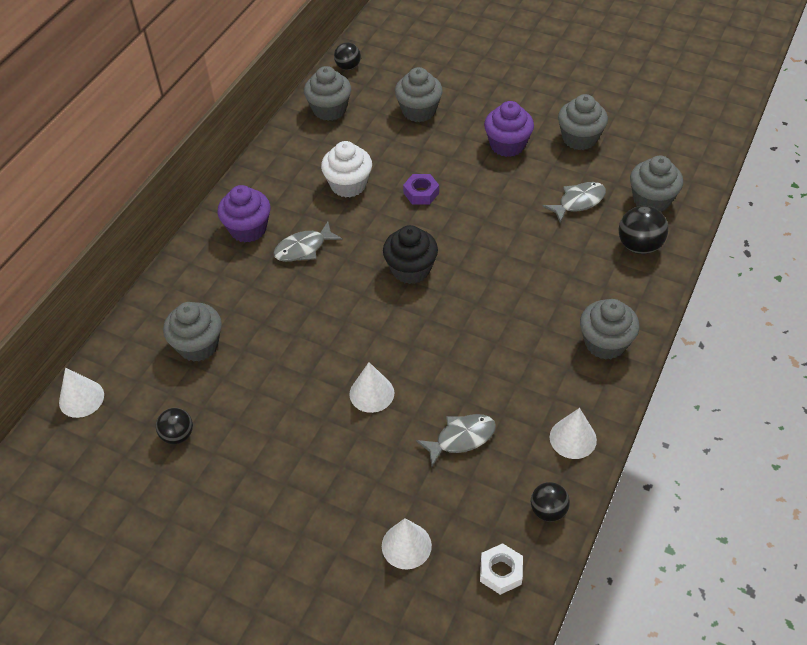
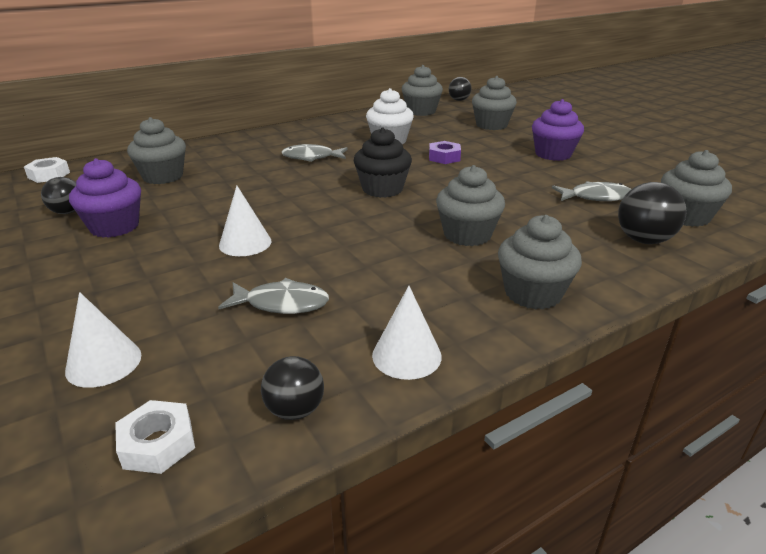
camera: 30 degrees right, 20 degrees down
(81, 398) = (49, 175): white cone -> white nut
(248, 229) = (286, 140): purple cupcake -> purple cupcake (114, 227)
(579, 138) = (632, 166): grey cupcake -> grey cupcake (467, 235)

